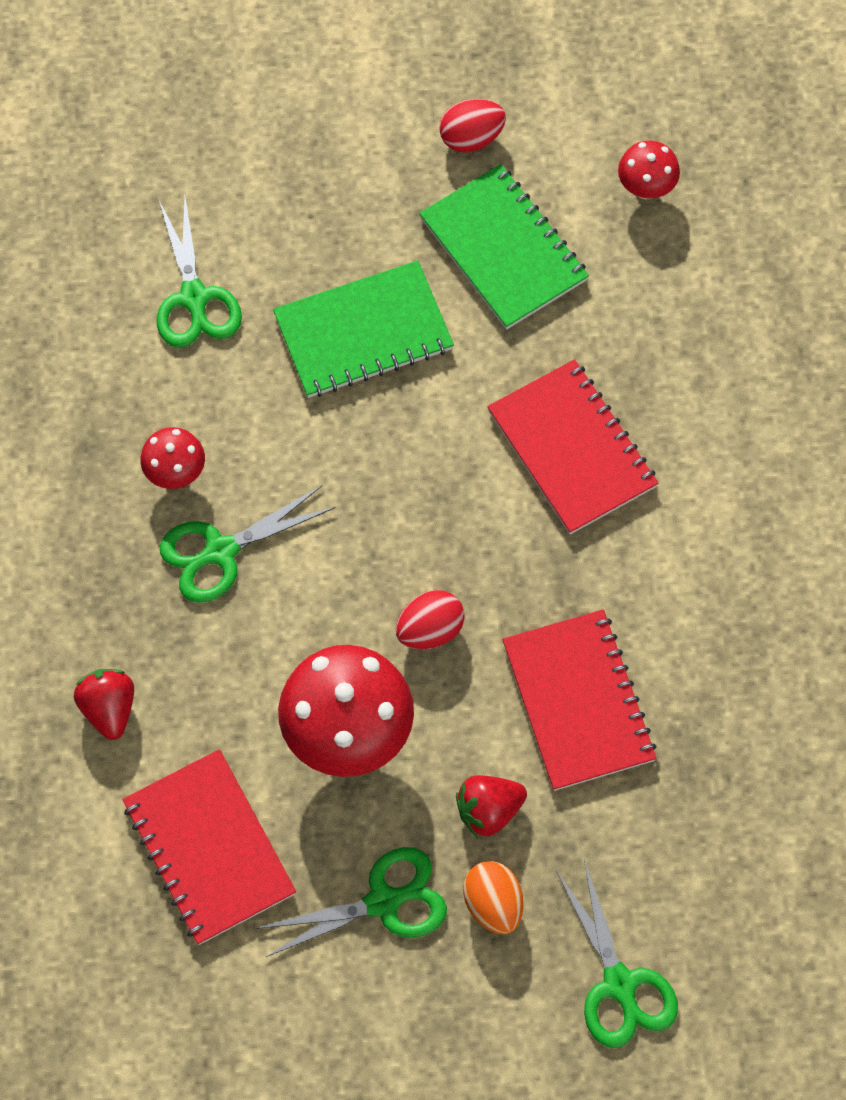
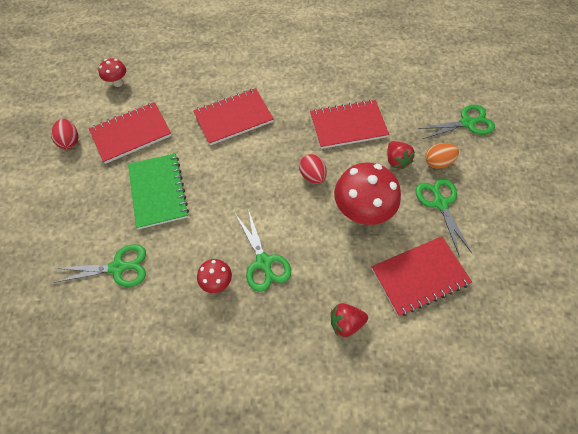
camera: 85 degrees left, 5 degrees down
(503, 249) = (131, 134): green notebook -> red notebook

